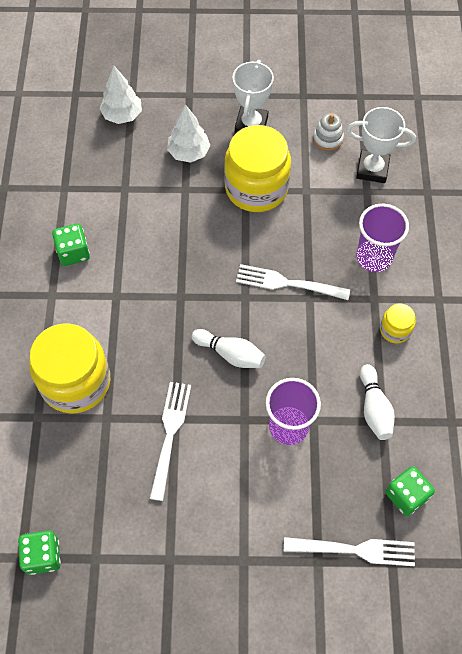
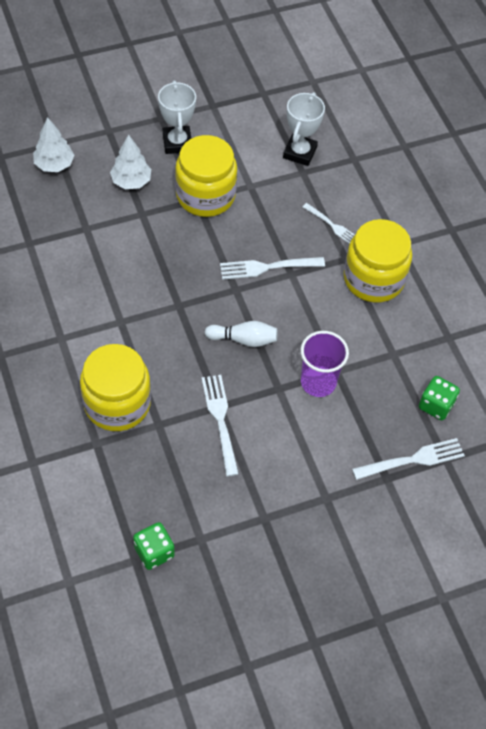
camera: 25 degrees left, 5 degrees down
(73, 252) = (64, 296): green dice -> none
(328, 139) = (250, 137): white stacking toy -> none
(372, 169) = (300, 152): white trophy -> white trophy turned 60 degrees counterclockwise
(374, 257) = (331, 225): purple cup -> white fork
(374, 408) = (382, 346): white bowling pin -> none
(395, 330) = (373, 279): yellow jar -> yellow jar, size x2.18

